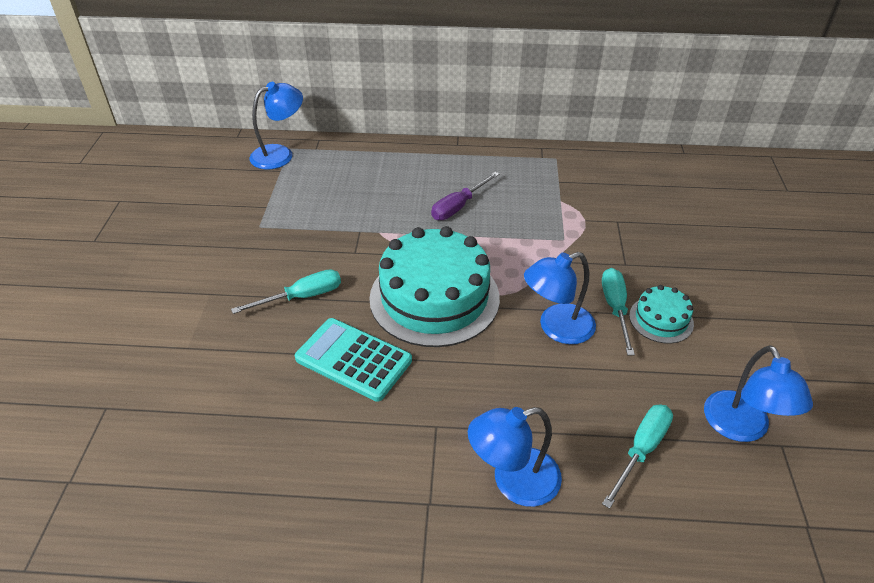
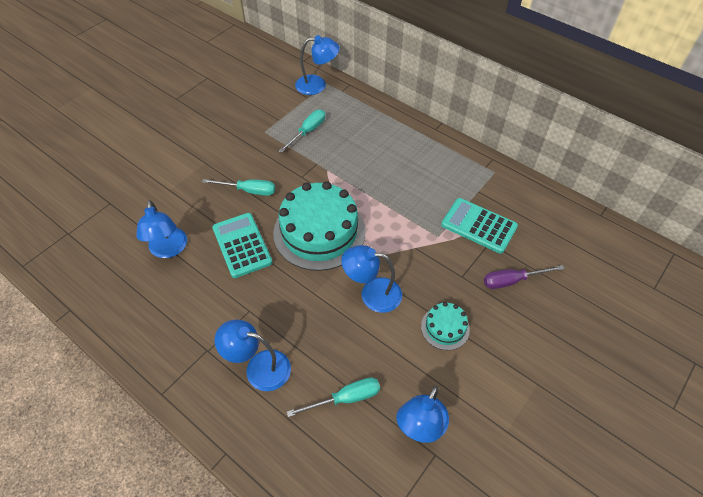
camera: 35 degrees right, 10 degrees up
(256, 417) = (168, 250): none -> blue lamp
(458, 206) = (392, 177): purple screwdriver -> purple screwdriver (512, 281)
(592, 211) = (478, 226): none -> turquoise calculator
(615, 308) = (422, 302): turquoise screwdriver -> turquoise screwdriver (308, 131)

